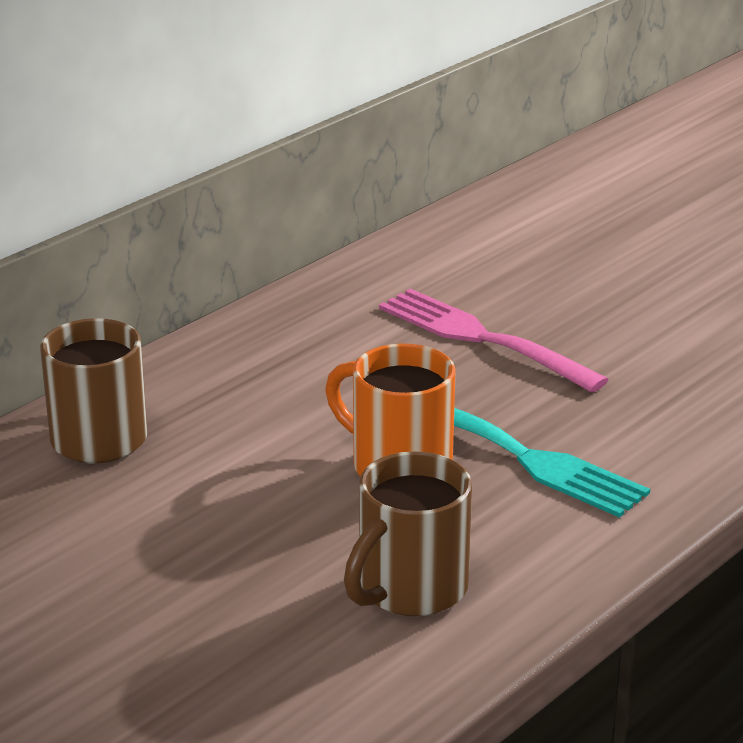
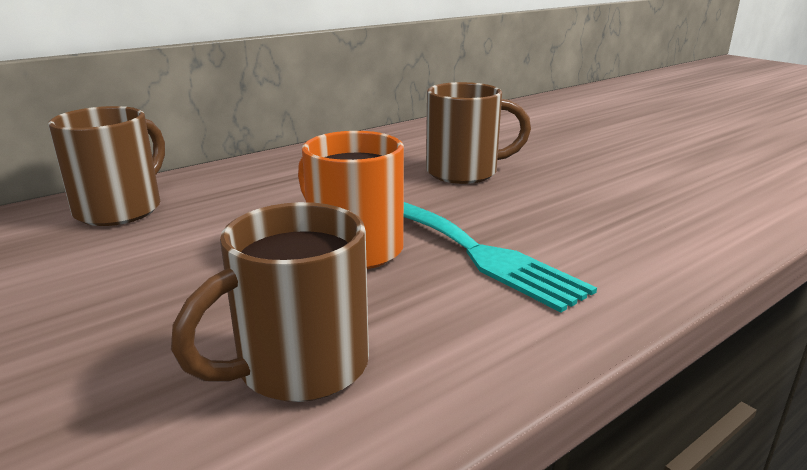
camera: 10 degrees right, 5 degrees down
(482, 338) = (465, 172): pink fork -> brown mug

